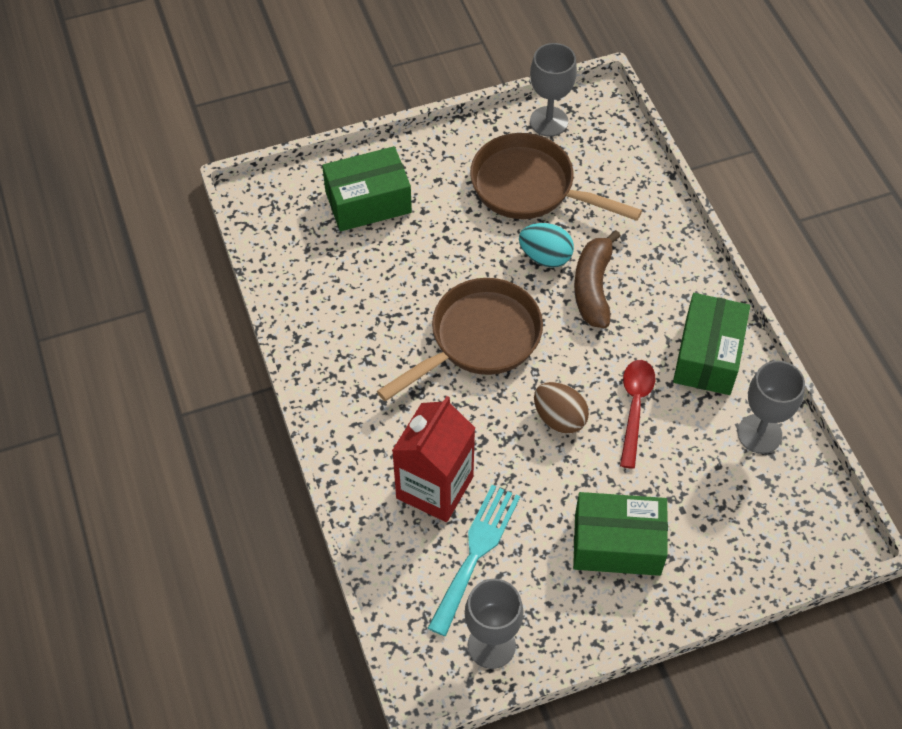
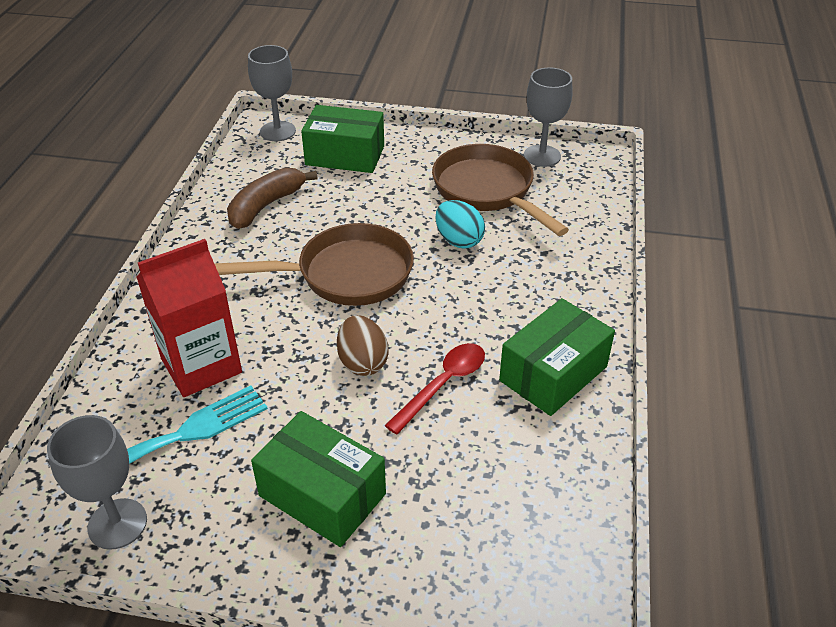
camera: 30 degrees right, 15 degrees down
(593, 287) = (484, 277): brown banana -> brown banana (266, 206)
(759, 434) = (557, 465): grey goblet -> grey goblet (278, 131)

